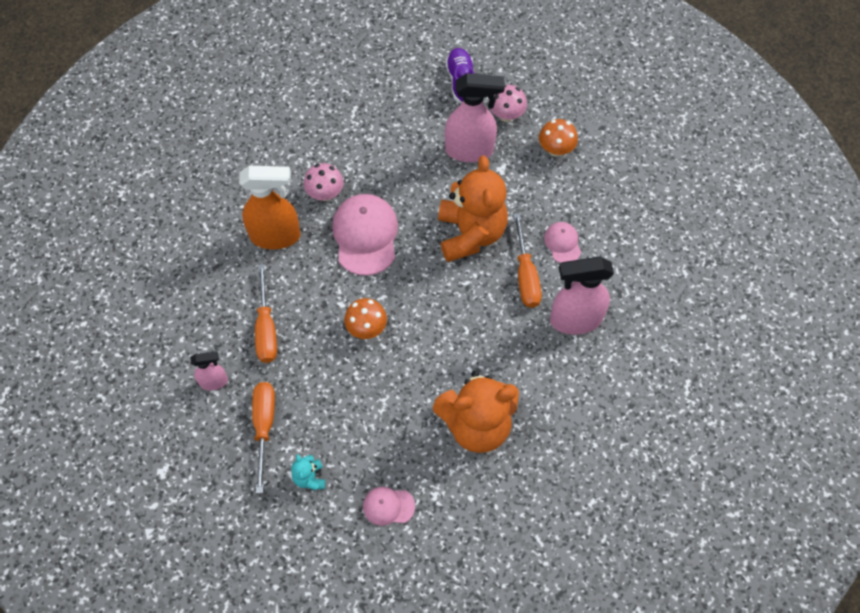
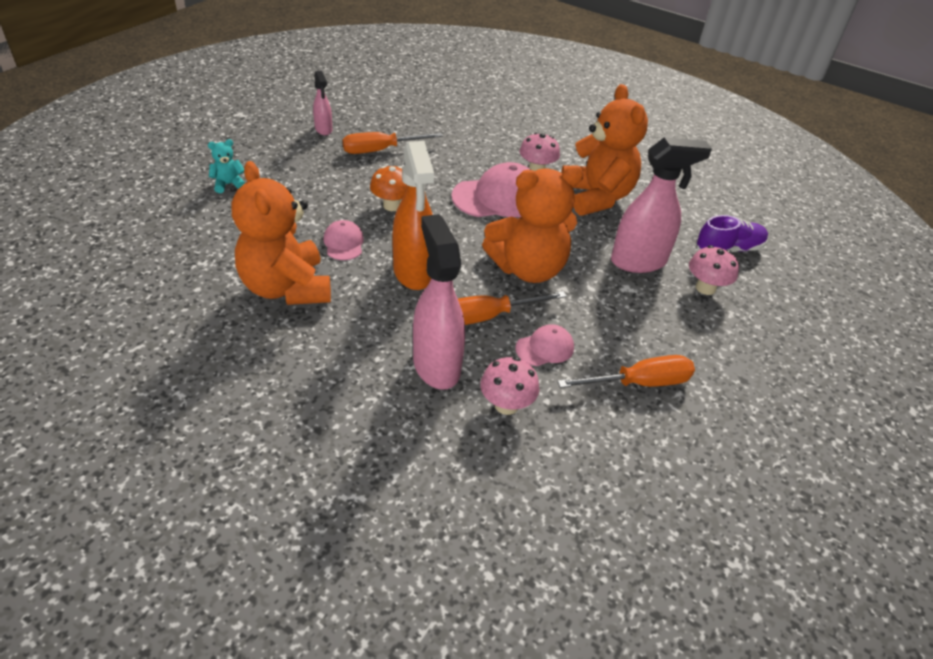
camera: 75 degrees right, 20 degrees down
(264, 426) = (281, 157): orange screwdriver -> orange screwdriver (639, 383)
(276, 236) = (478, 148): orange spray bottle -> orange spray bottle (413, 273)
(376, 155) = (596, 197): none -> orange teddy bear
(388, 506) = (194, 233): pink cap -> pink cap (343, 243)
(470, 150) = (639, 262): pink spray bottle -> pink spray bottle turned 90 degrees counterclockwise
(555, 149) = (681, 334): orange mushroom -> none
(616, 280) = (506, 405): none -> pink mushroom

